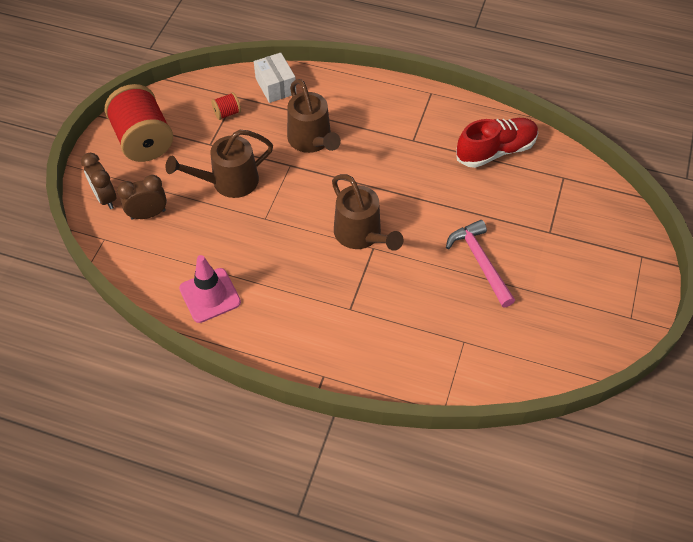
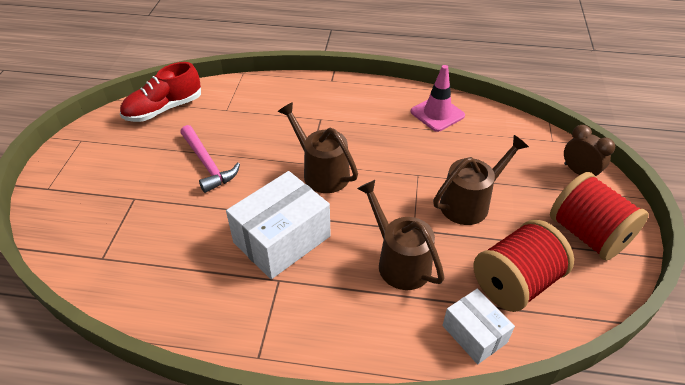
camera: 170 degrees right, 10 degrees down
(148, 214) = (528, 164): brown clock -> none
(227, 113) = (515, 283): red spool -> red spool, size x2.38
(407, 172) = (282, 239): none -> white box
(495, 151) = (177, 280): red shoe -> red shoe (164, 109)

